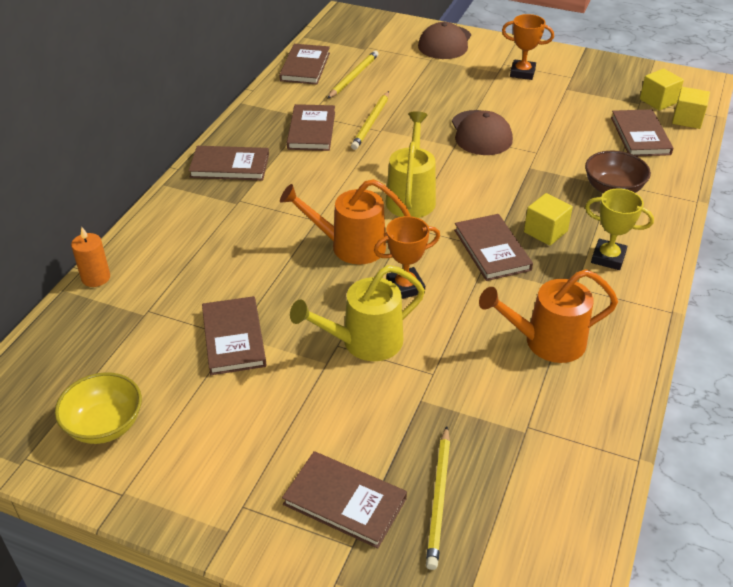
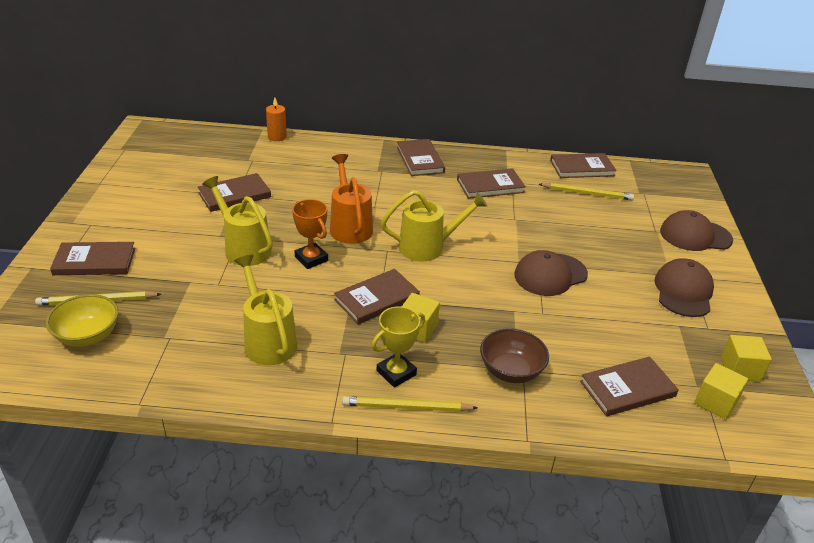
camera: 70 degrees right, 5 degrees down
(105, 425) = (151, 167): yellow bowl -> yellow bowl (87, 336)
(345, 501) = (94, 261): brown book -> brown book turned 75 degrees clockwise
(371, 122) = (523, 212): yellow pencil -> yellow pencil (406, 407)
(522, 73) = (683, 291): orange trophy -> brown cap
(545, 342) = (267, 340): orange watering can -> yellow watering can
(608, 258) = (396, 373): yellow trophy -> yellow trophy turned 45 degrees clockwise
(687, 119) = (694, 430): yellow cube -> yellow cube (740, 369)

